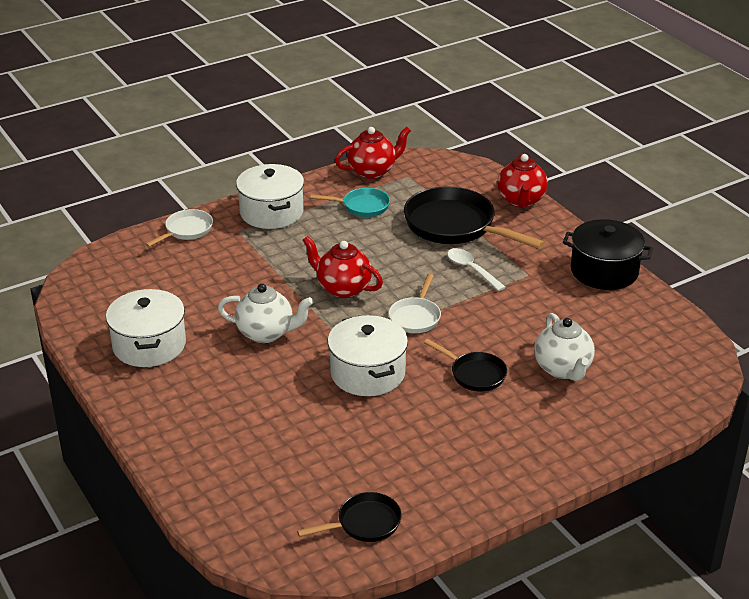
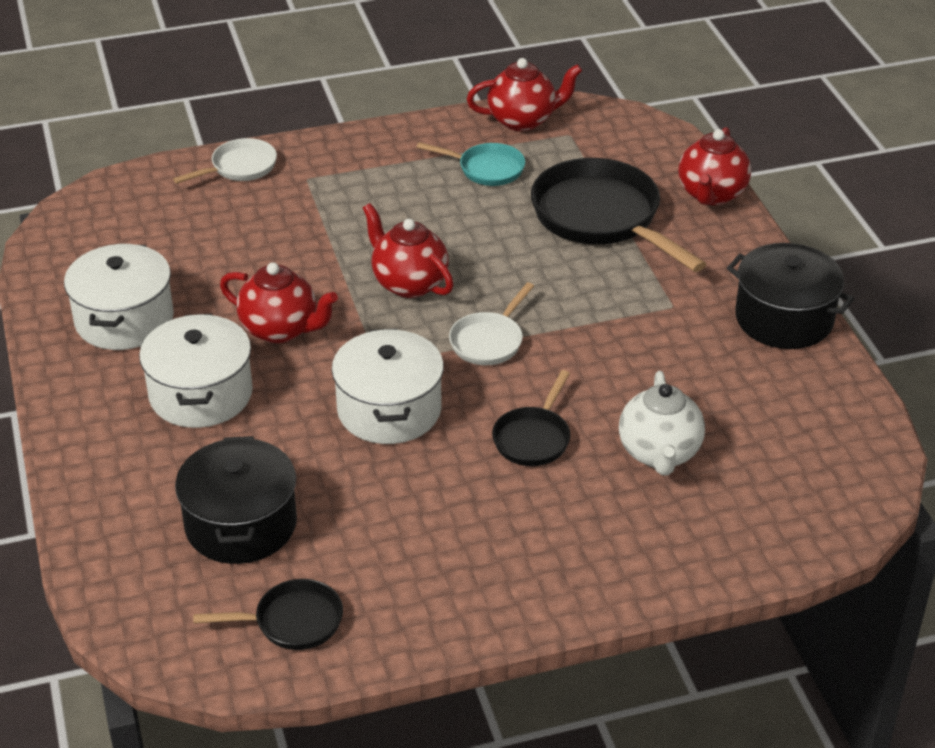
camera: 15 degrees right, 5 degrees up
(266, 333) = (280, 329): white teapot -> red teapot
(271, 212) = (361, 159): white pot -> white pot (201, 394)
(298, 466) = (241, 524): none -> black pot
(471, 269) = (596, 285): white spoon -> none
(475, 374) = (533, 438): black pan -> black pan turned 60 degrees clockwise

